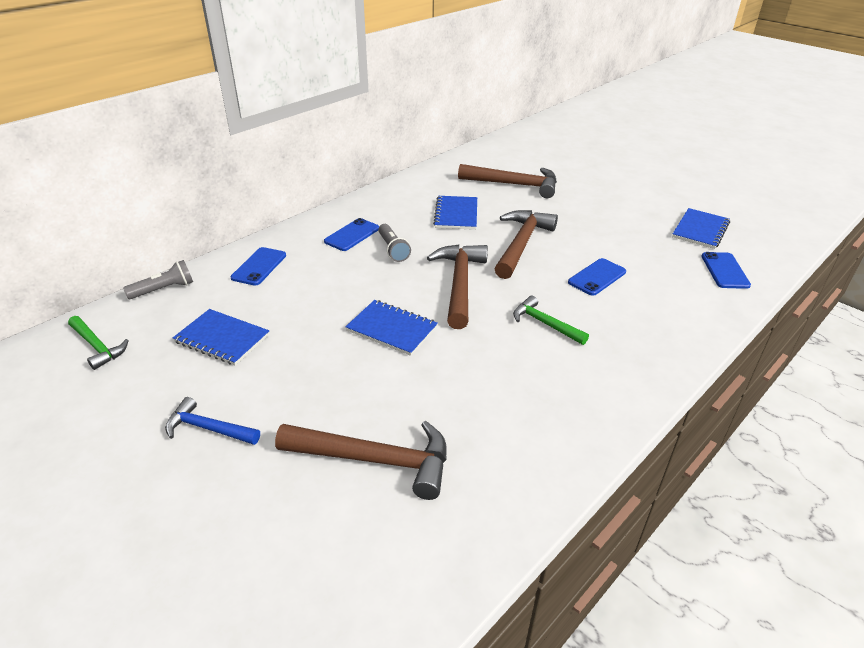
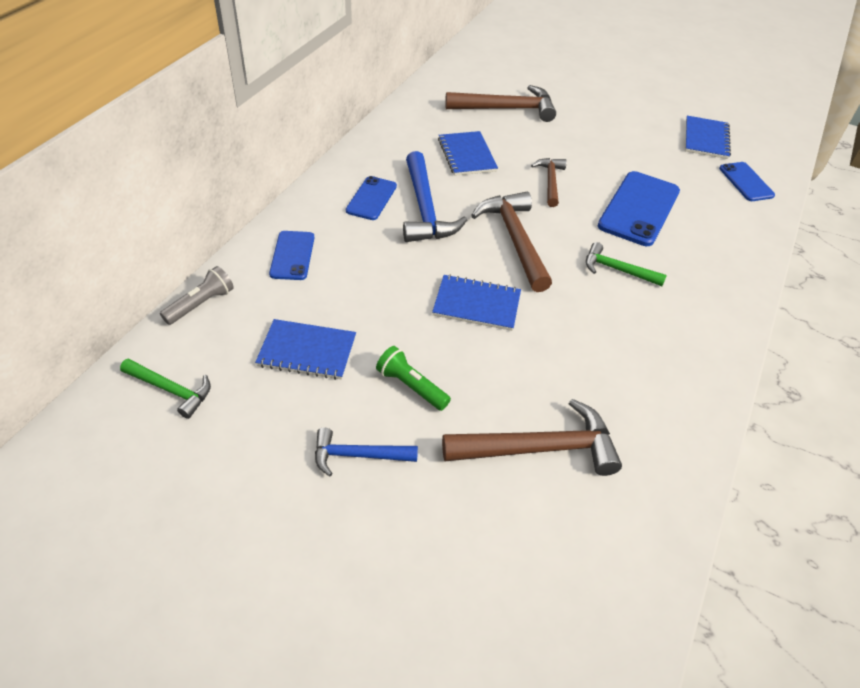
camera: 20 degrees left, 10 degrees up
(291, 383) = (411, 386): none -> green flashlight
(393, 249) = (425, 209): grey flashlight -> blue hammer
(521, 244) = (550, 181): brown hammer -> brown hammer, size x0.59
(597, 277) = (639, 209): blue phone -> blue phone, size x1.72

